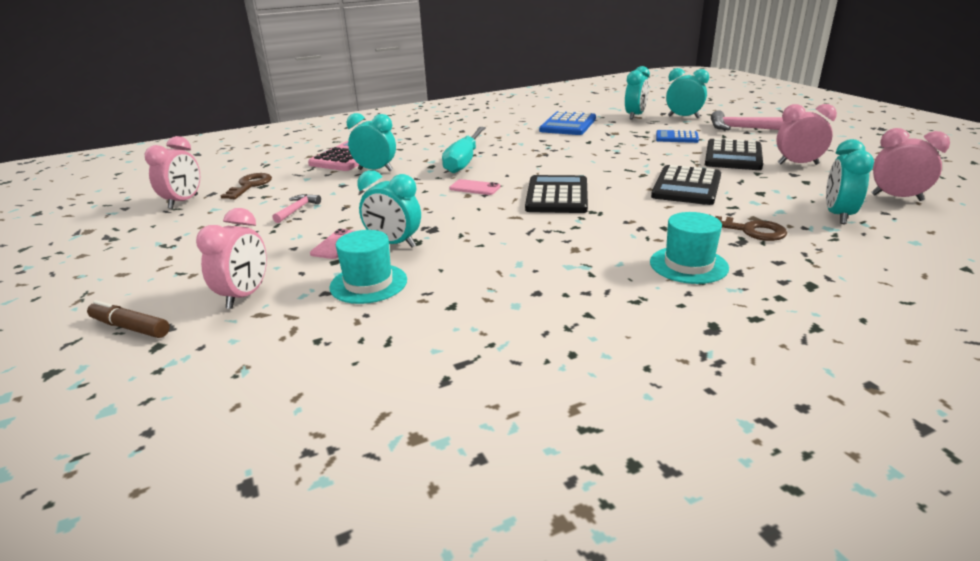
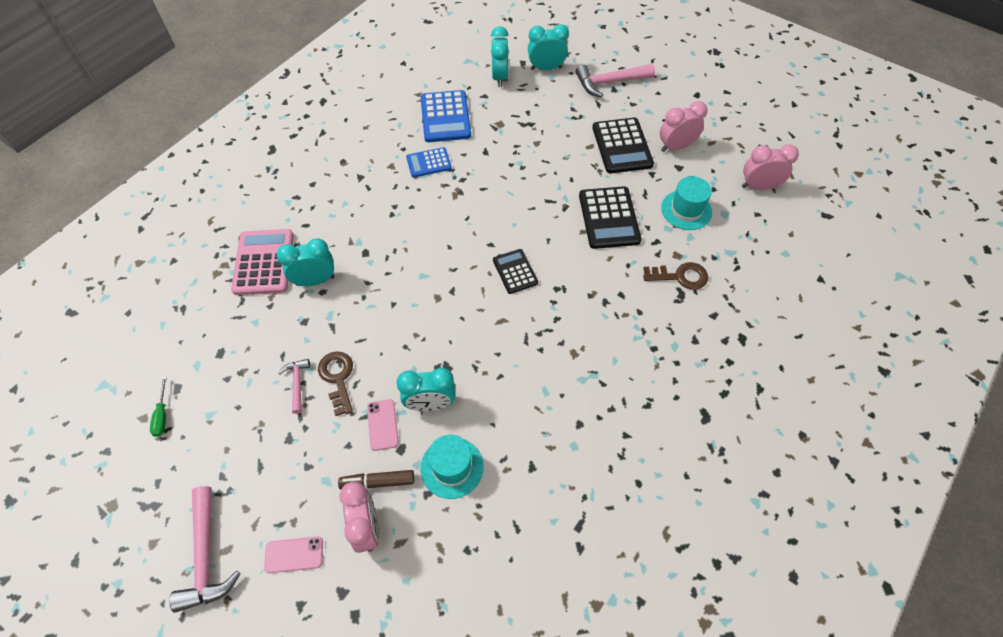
camera: 30 degrees left, 30 degrees up
(103, 272) = (206, 557): none -> pink hammer
(130, 327) = (311, 607): brown marker -> brown marker (378, 482)
(183, 202) = (162, 415): pink clock -> green screwdriver
(250, 185) = (205, 358): brown key -> brown key (337, 378)
(464, 161) = (391, 232): turquoise screwdriver -> none
(475, 188) = (435, 282): pink phone -> pink phone (294, 555)
(557, 196) = (515, 271): black calculator -> black calculator, size x0.61
(676, 137) = (560, 119): blue calculator -> blue calculator (428, 163)
(688, 265) = (660, 344): turquoise hat -> turquoise hat (686, 210)
(838, 215) = (730, 230): turquoise clock -> none

